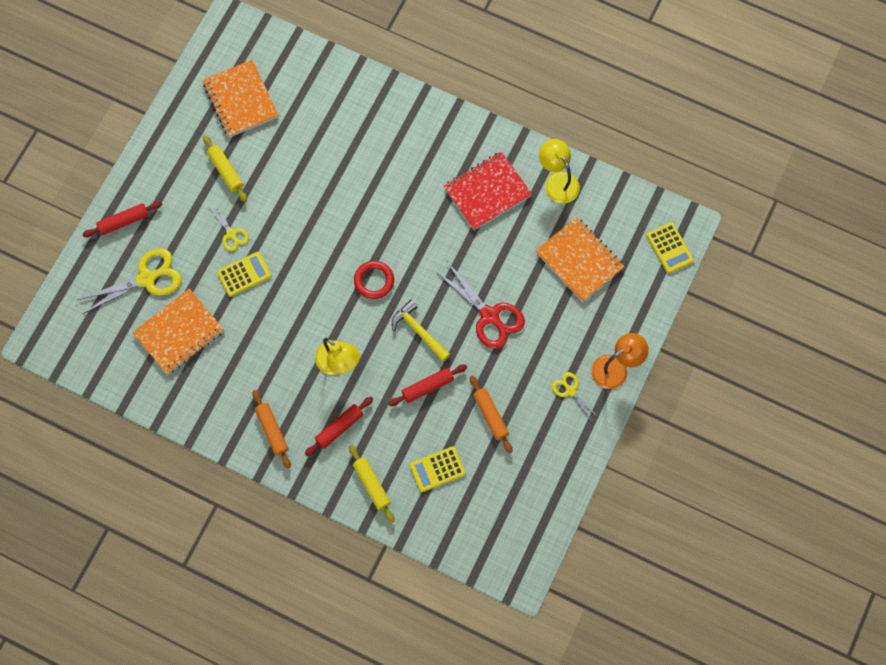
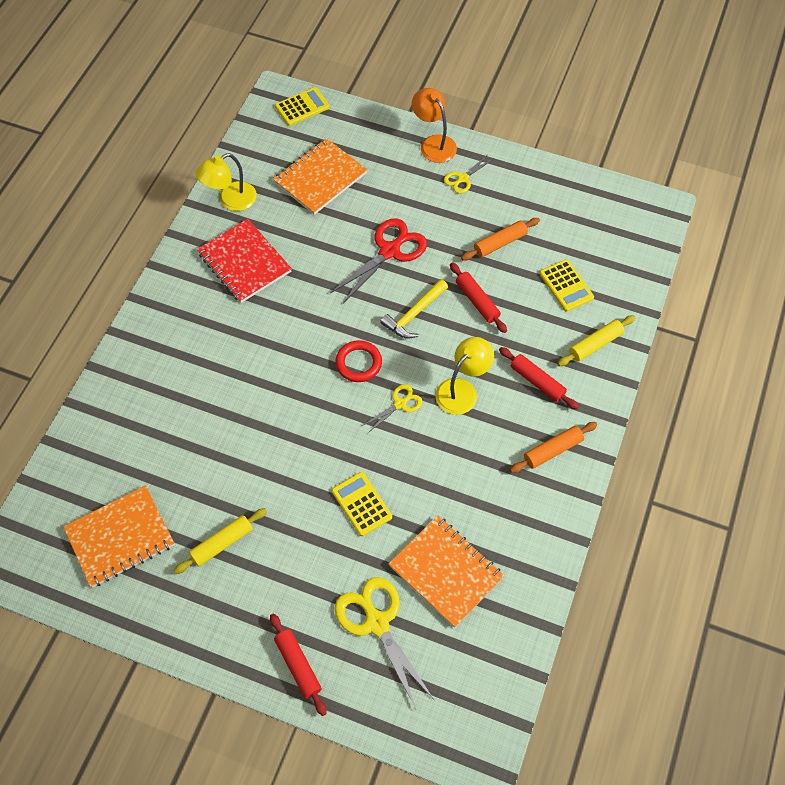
camera: 95 degrees left, 10 degrees down
(231, 234) = (308, 526): yellow scissors -> yellow scissors (400, 404)

